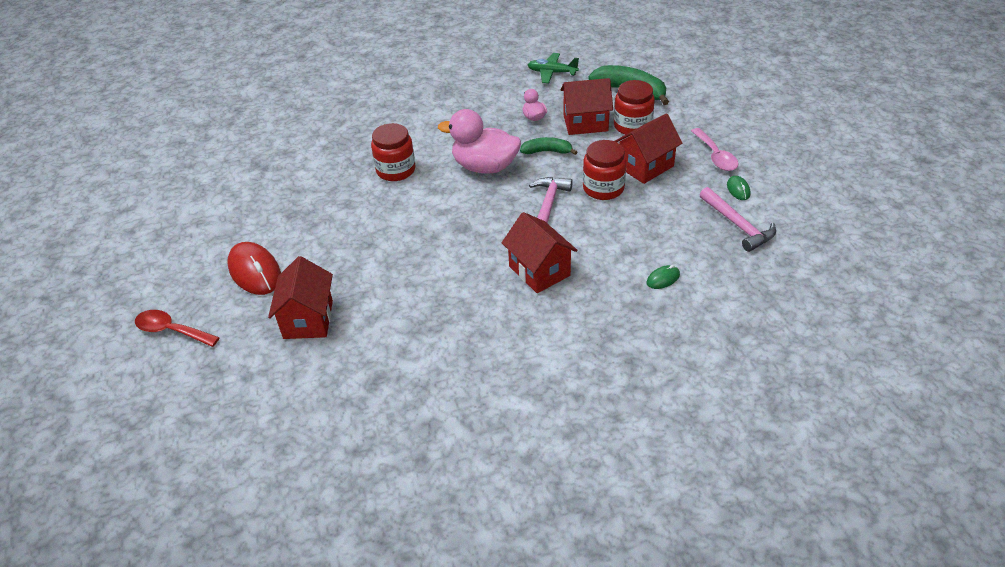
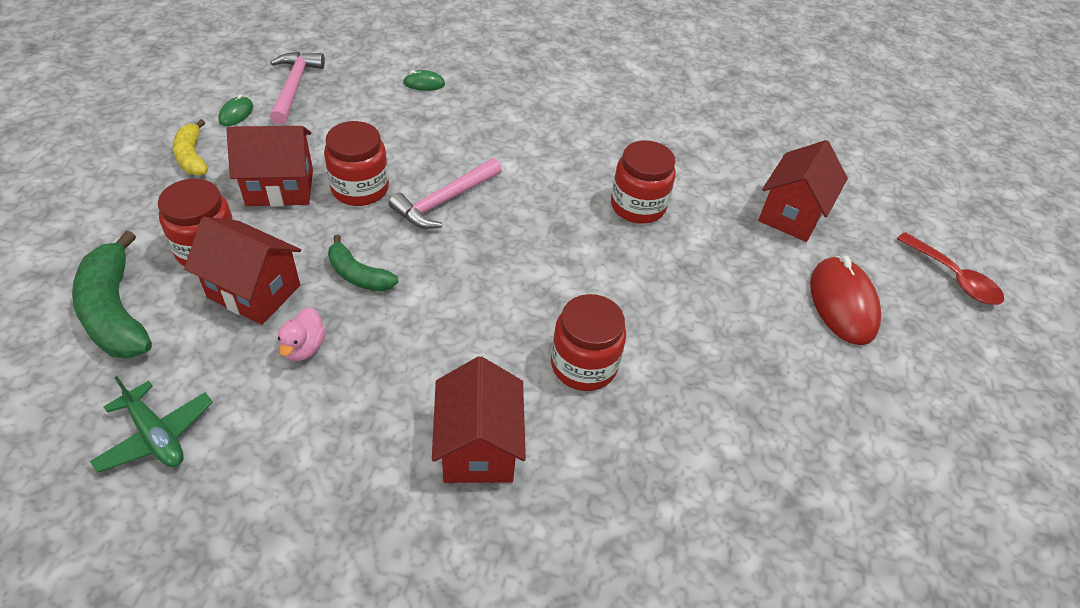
camera: 155 degrees left, 5 degrees up
(424, 267) = (638, 206): none -> red jar
(485, 167) = (460, 298): pink duck -> none
(539, 271) = (524, 144): red house -> red house (478, 447)
(715, 156) = (192, 157): pink spoon -> yellow banana

